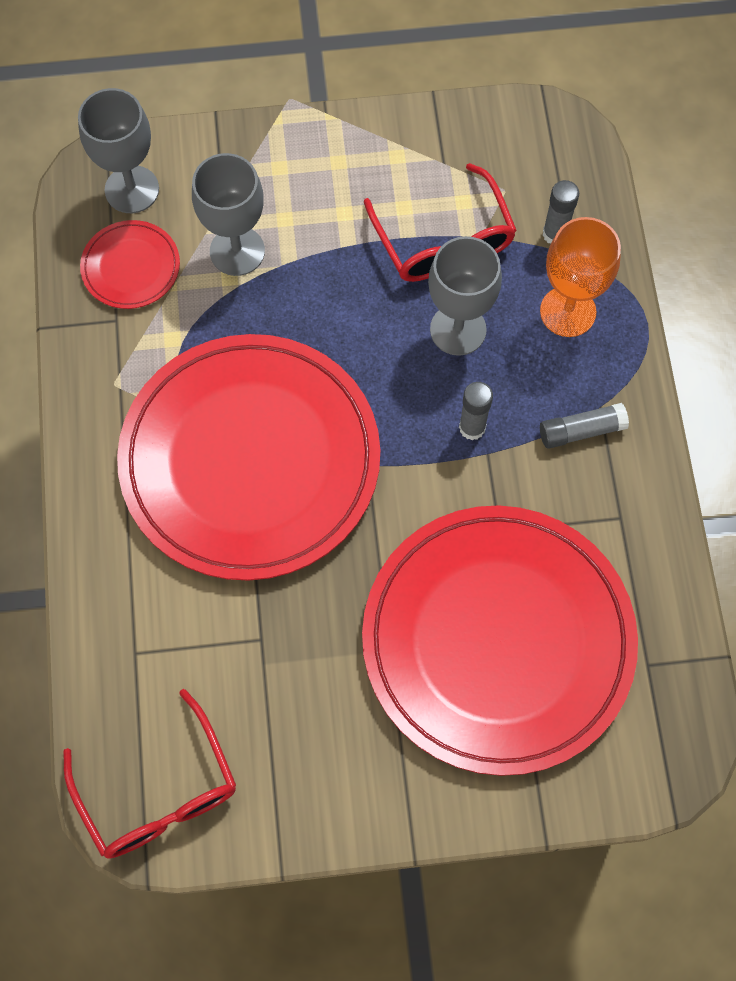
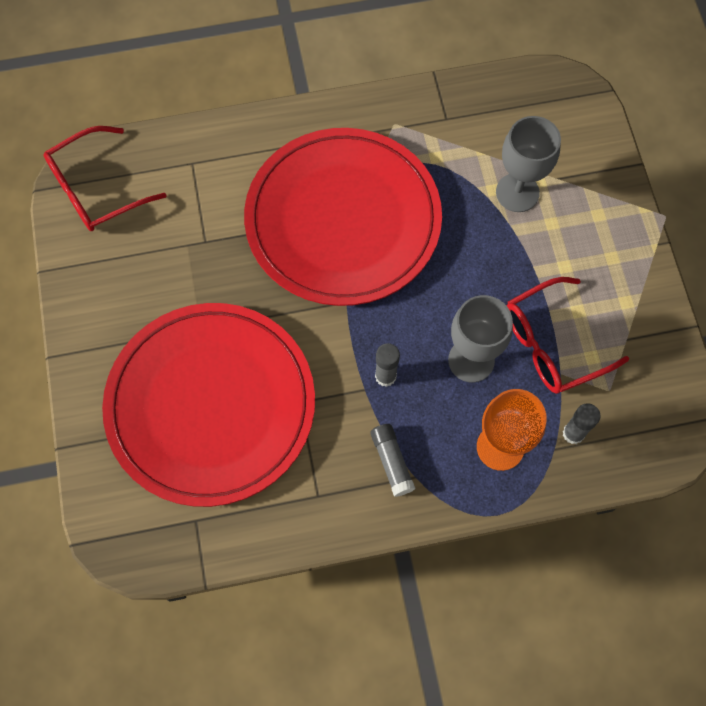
camera: 85 degrees right, 0 degrees up
(131, 267) = (492, 122): red plate -> none
(132, 189) = (559, 114): grey goblet -> none

